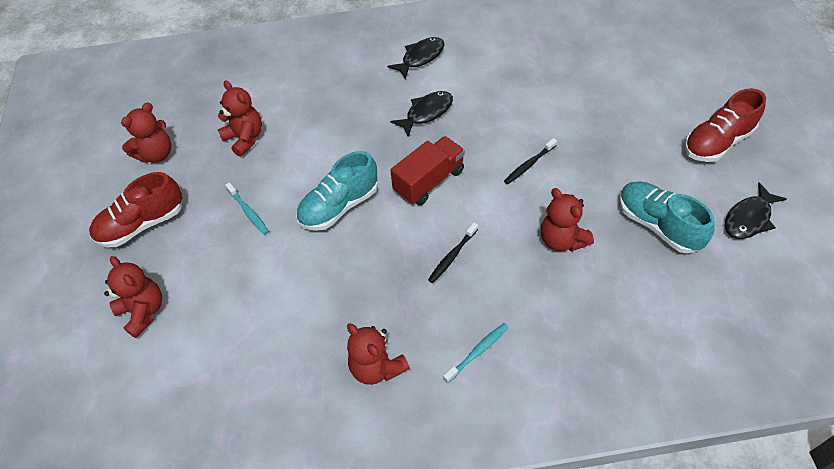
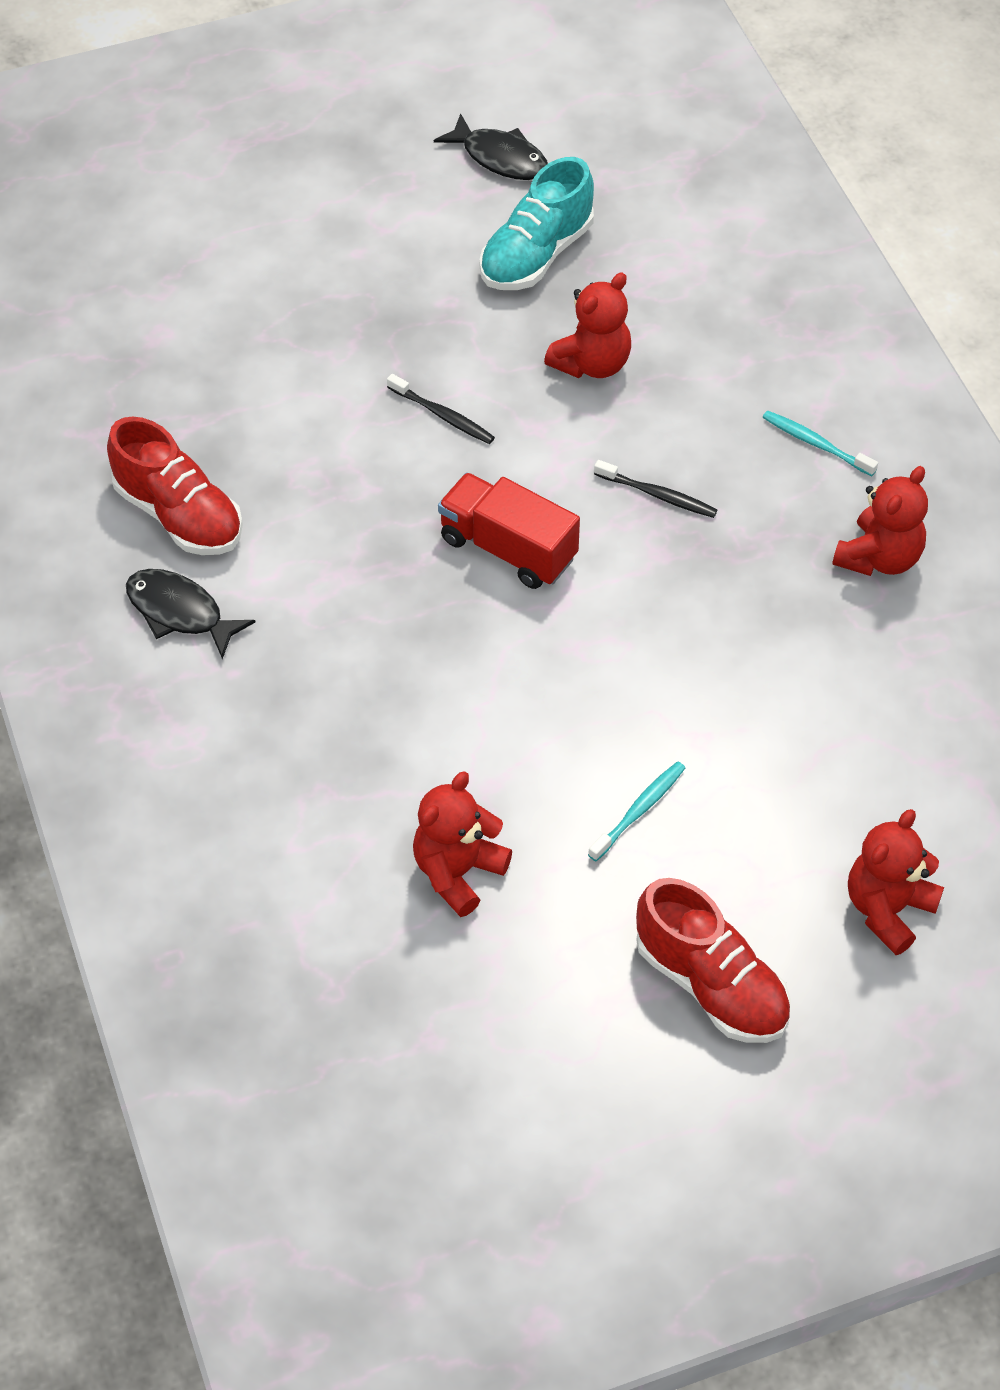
camera: 105 degrees left, 0 degrees up
(156, 154) = (531, 1027): red teddy bear -> none
(339, 206) = (594, 670): turquoise shoe -> none
(426, 113) = (339, 578): black fish -> none
(717, 142) = (349, 186): red shoe -> red shoe (179, 515)

